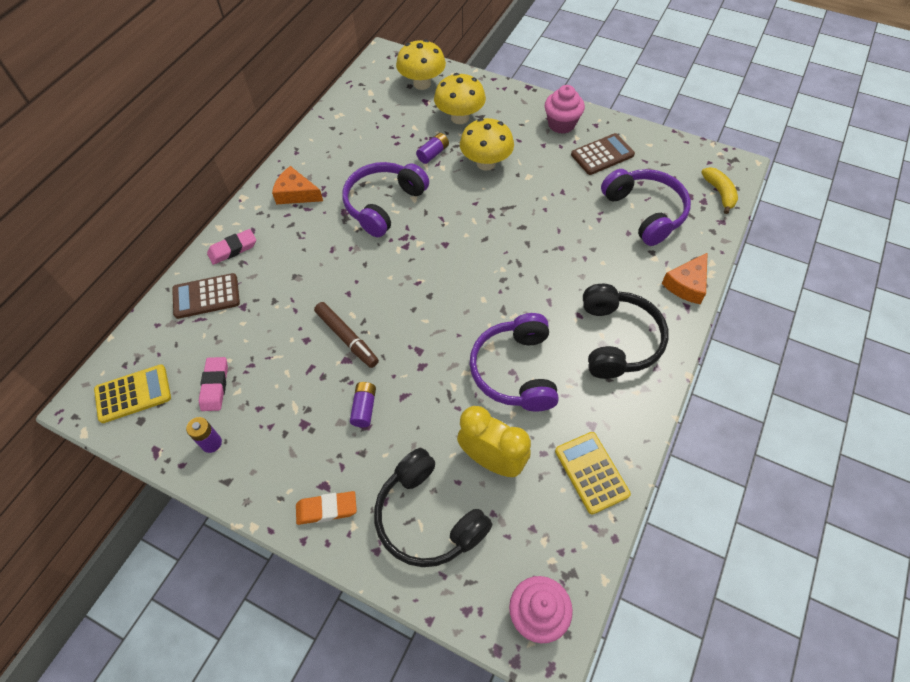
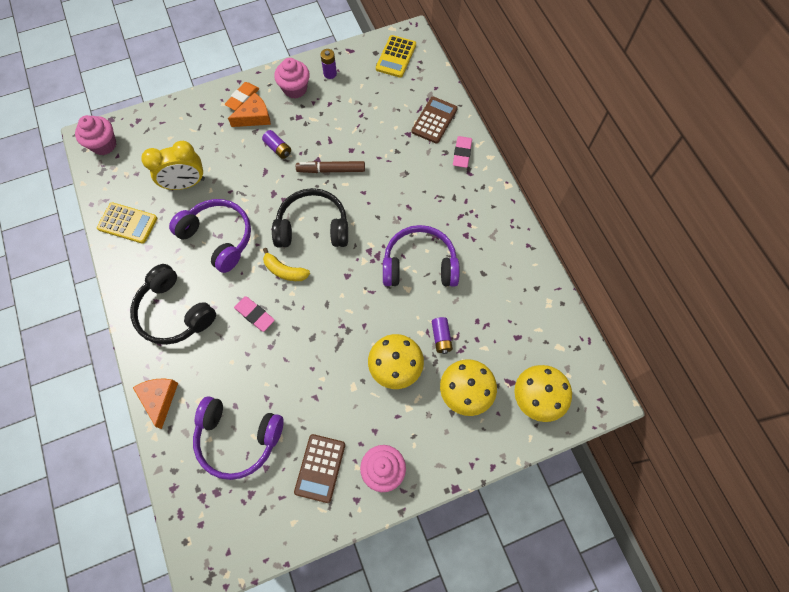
camera: 130 degrees right, 10 degrees up
(215, 386) = (364, 92): pink eraser -> pink eraser (255, 315)
(265, 462) = (295, 89): none -> pink cupcake
(296, 193) = (482, 218): orange cheese -> orange cheese (254, 117)
(384, 204) = (419, 265): purple headphones -> purple headphones turned 75 degrees counterclockwise
(428, 517) = (192, 135): black headphones -> black headphones (313, 227)
(719, 193) = (195, 520): yellow banana -> yellow banana (285, 271)

